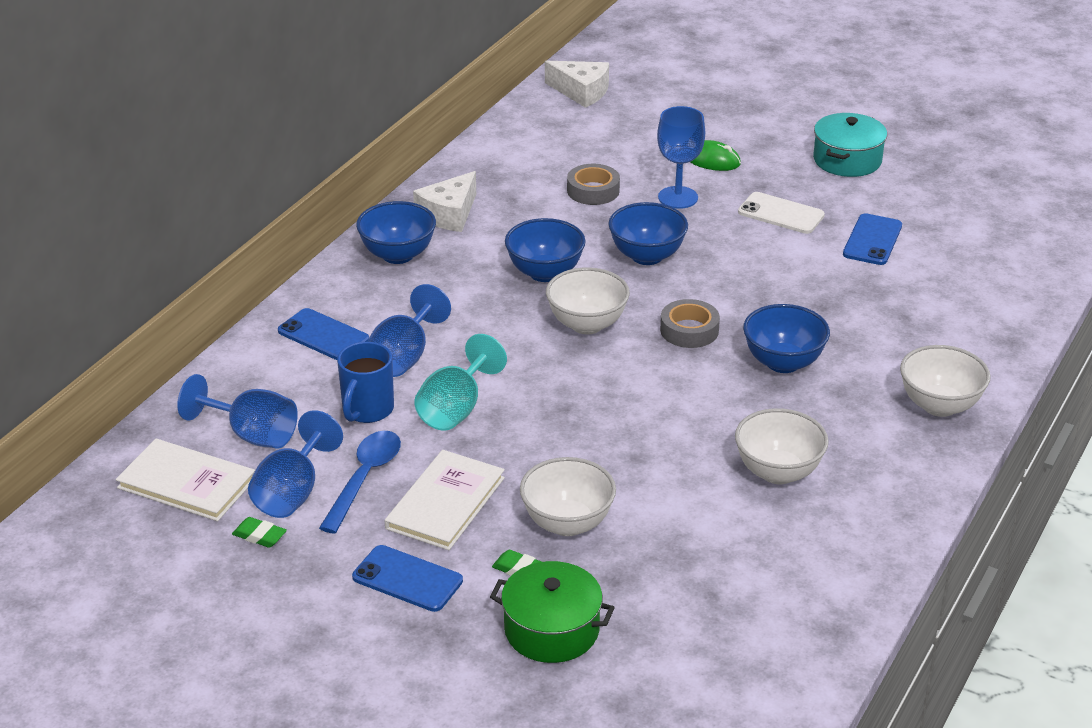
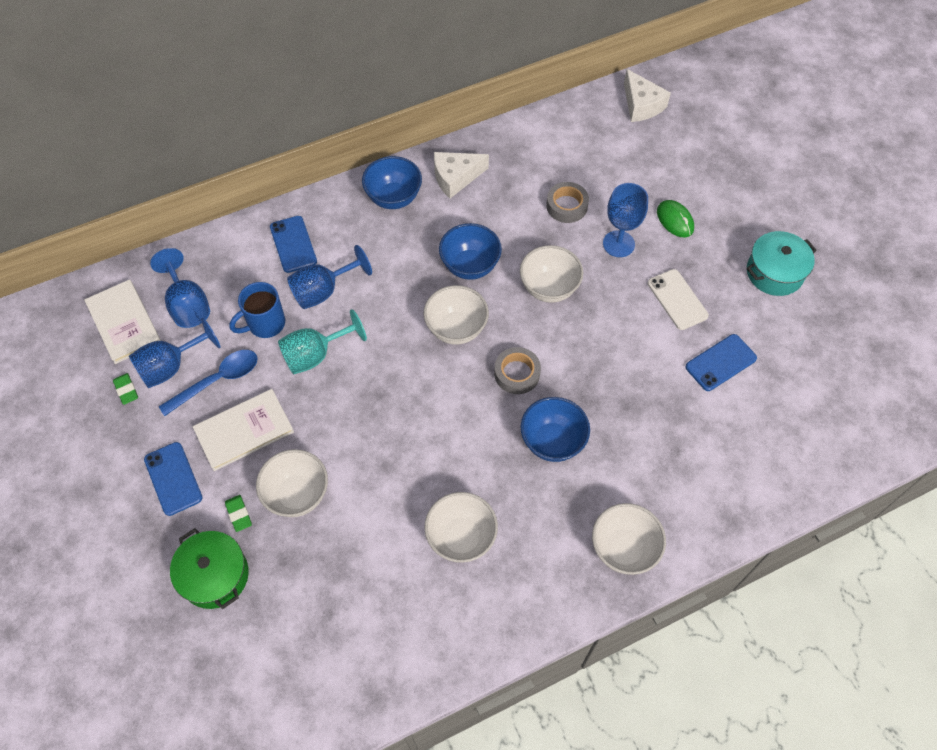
camera: 35 degrees right, 25 degrees up
(647, 256) = (549, 288): blue bowl -> white bowl

